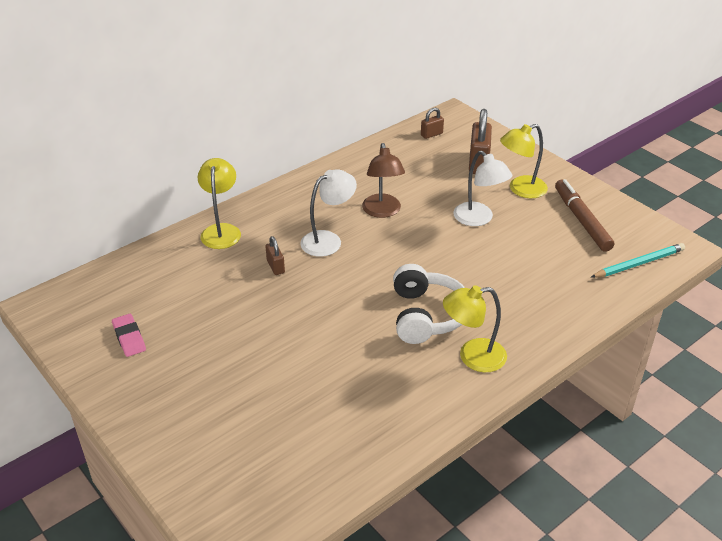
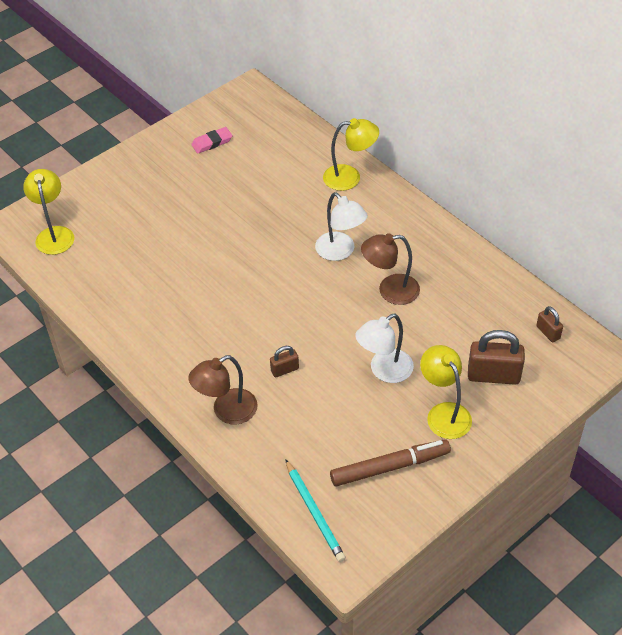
camera: 90 degrees right, 10 degrees up
(275, 267) = (300, 218): brown padlock -> brown padlock (284, 370)
(426, 315) = (234, 325): white headphones -> none
(472, 357) = (179, 357): yellow lamp -> yellow lamp (54, 234)
(539, 319) = (227, 411): none -> brown lamp

